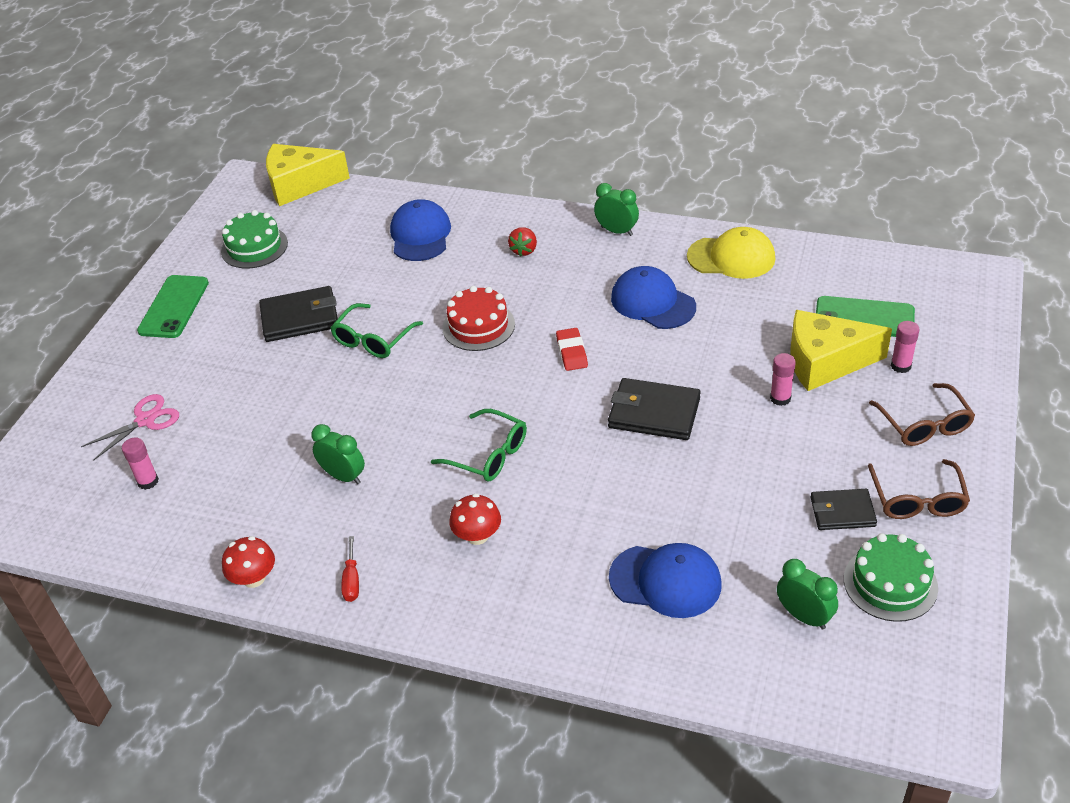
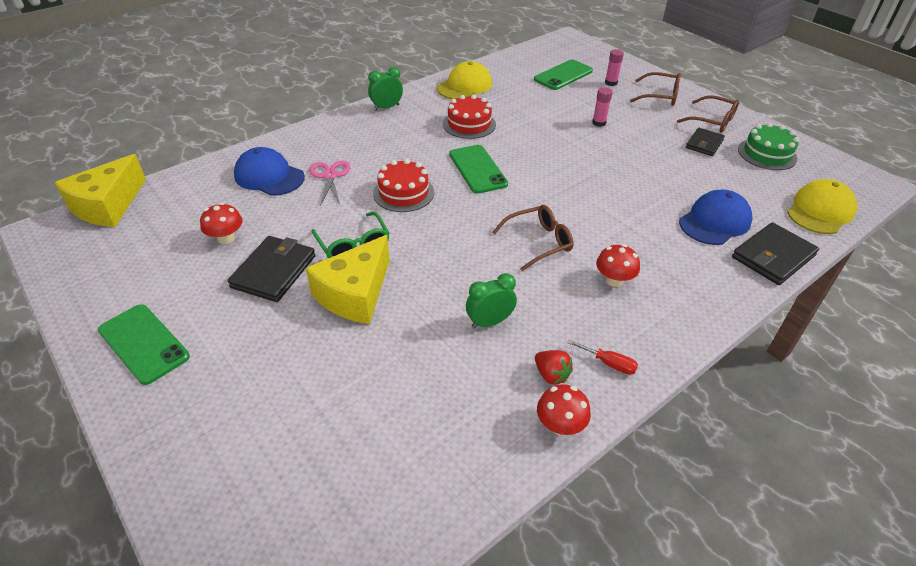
camera: 60 degrees left, 0 degrees up
(145, 420) = (277, 426): pink scissors -> pink scissors (330, 176)
(148, 481) = (365, 457): pink glue stick -> none
(254, 247) = (144, 261): green cake -> none
(317, 267) = (226, 238): none -> red mushroom
(489, 455) = (539, 242): green glasses -> brown glasses
(524, 250) = (353, 144): red strawberry -> red strawberry (551, 375)
(571, 352) = (477, 169): red eraser -> green phone
(652, 302) = (469, 124): blue cap -> red cake
(654, 413) = (567, 165): black wallet -> black wallet (773, 257)
(796, 678) = (820, 211): none -> yellow cap
(804, 616) = (774, 188): green clock -> none
(825, 362) = (585, 99): yellow cheese -> yellow cheese (355, 294)

